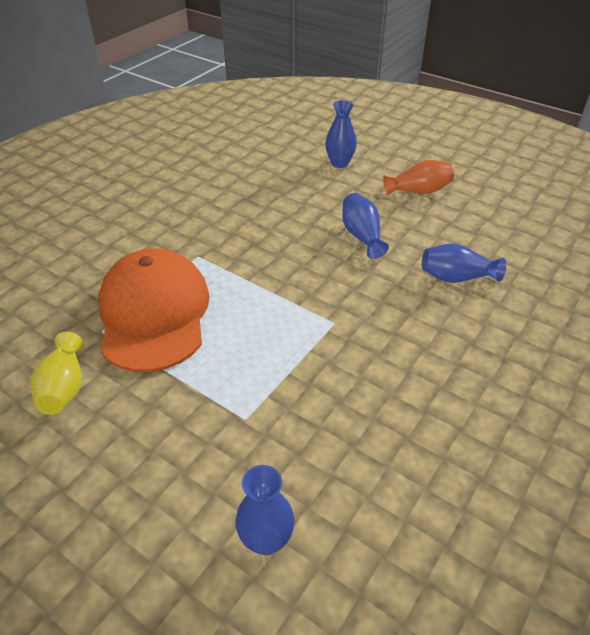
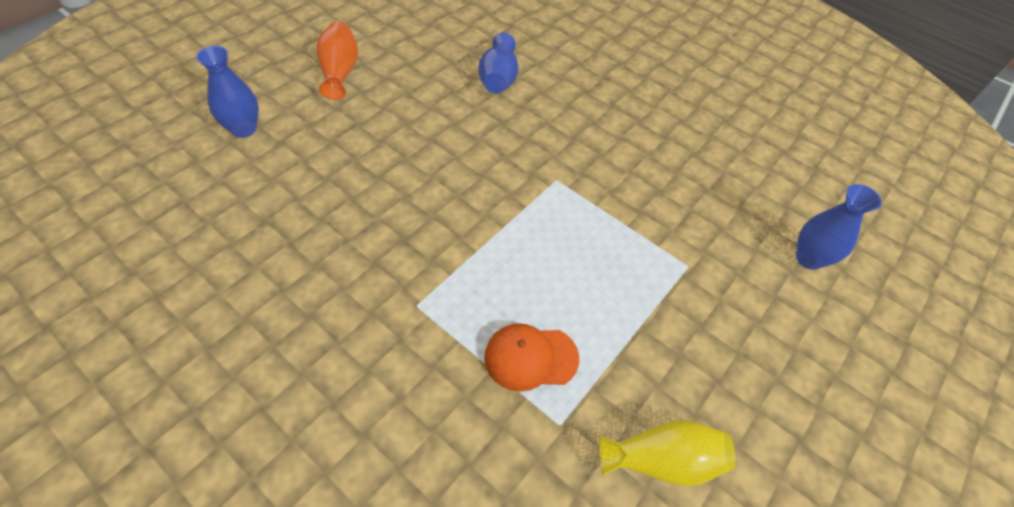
camera: 90 degrees left, 10 degrees up
(154, 314) = (530, 357): orange cap -> orange cap, size x0.46
(362, 235) = (413, 134): blue vase -> none

